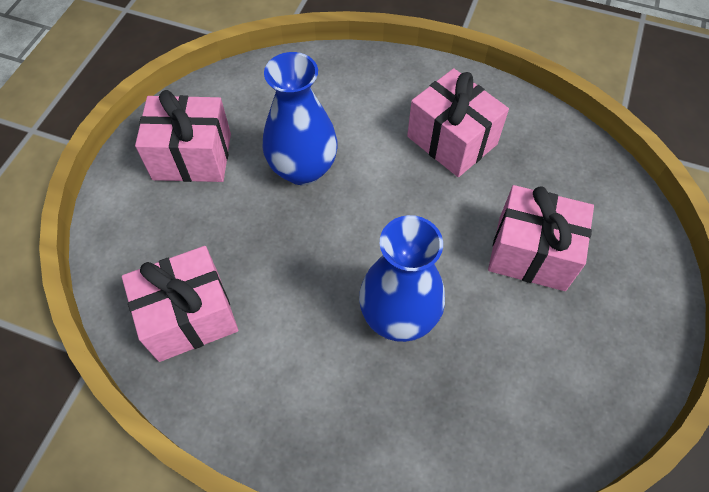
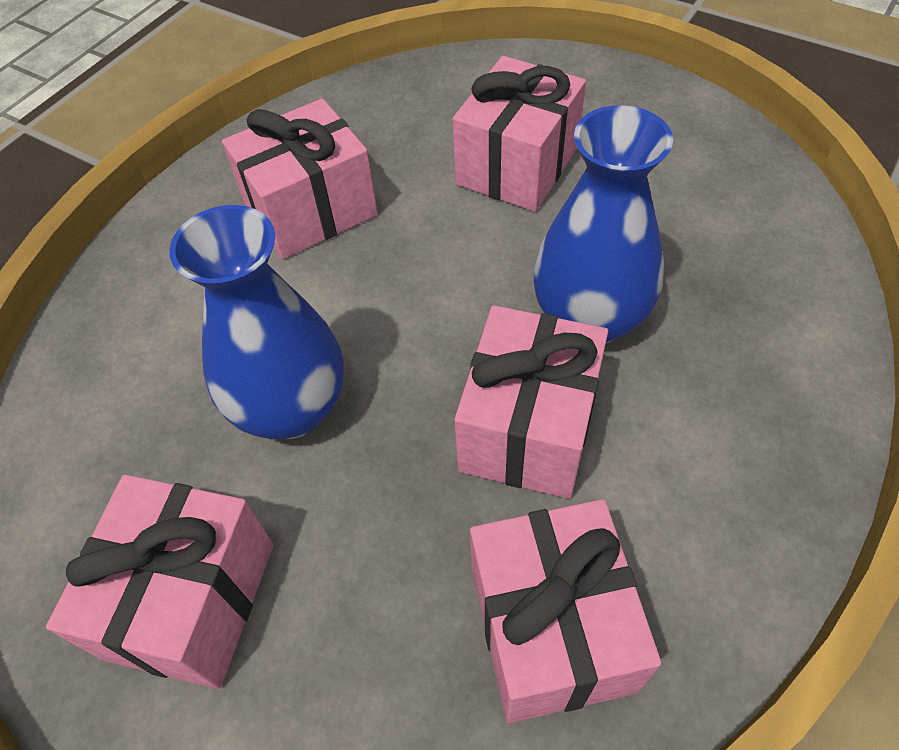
camera: 75 degrees left, 5 degrees down
(309, 290) = (528, 428): none -> pink gift

